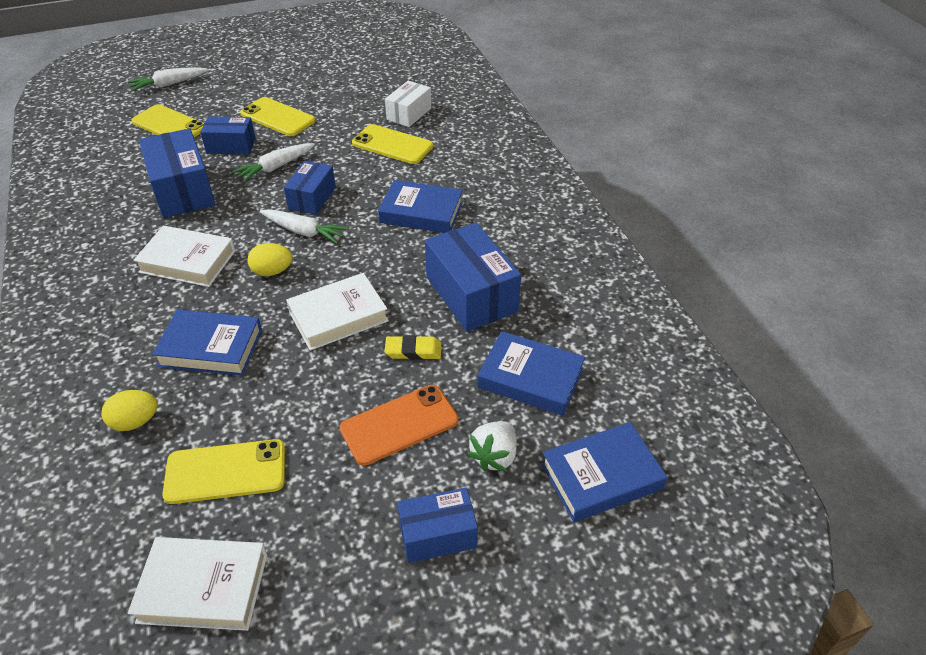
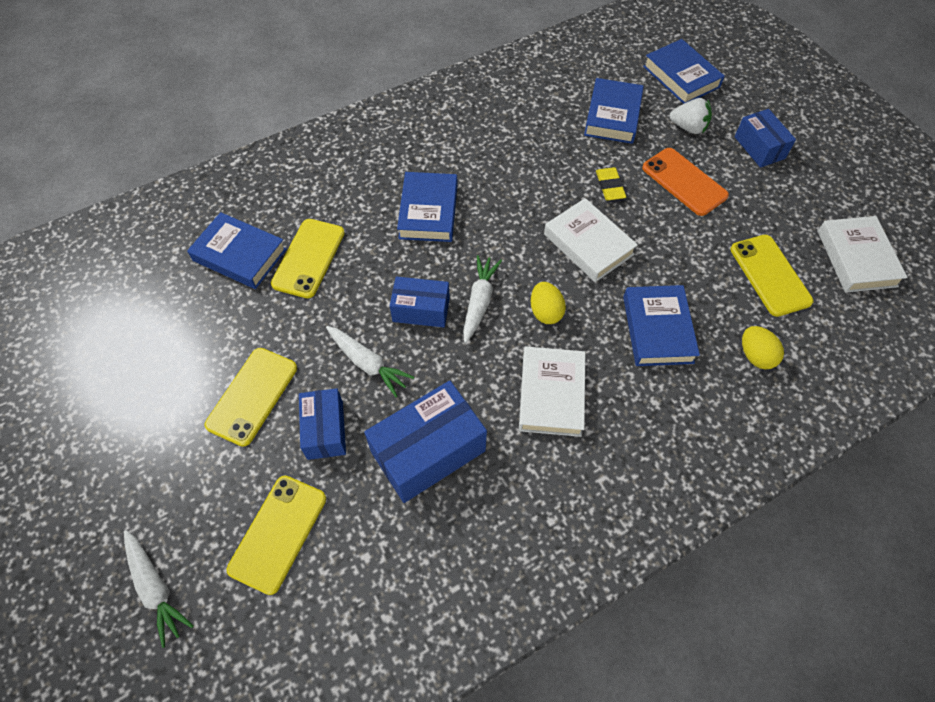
camera: 100 degrees left, 15 degrees up
(409, 114) = (240, 255): white box -> blue book
(471, 294) = (533, 159): blue box -> none

